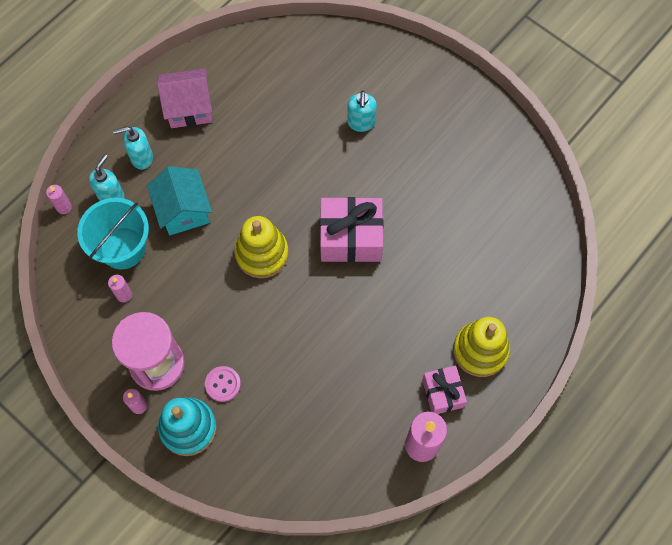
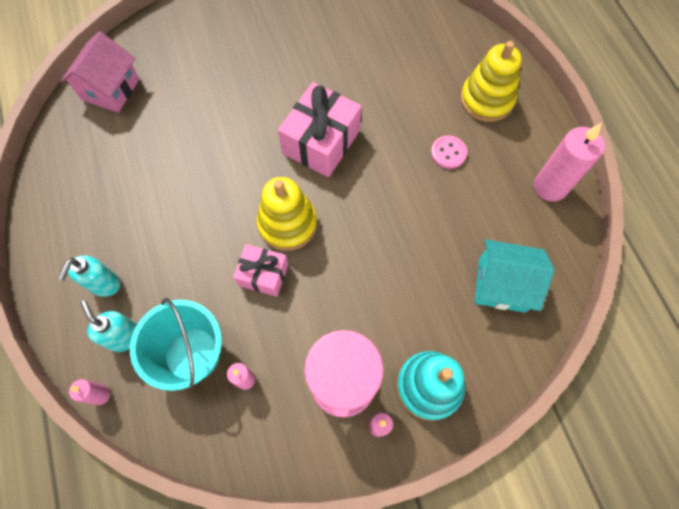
camera: 60 degrees left, 0 degrees up
(183, 210) = (193, 272): turquoise house -> turquoise house (501, 285)
(189, 108) = (86, 211): pink house -> pink house (110, 89)
(223, 384) = (401, 328): pink button -> pink button (448, 153)
(361, 123) = (216, 78): turquoise soap dispenser -> none
(442, 393) = (510, 146): pink gift -> pink gift (263, 275)

